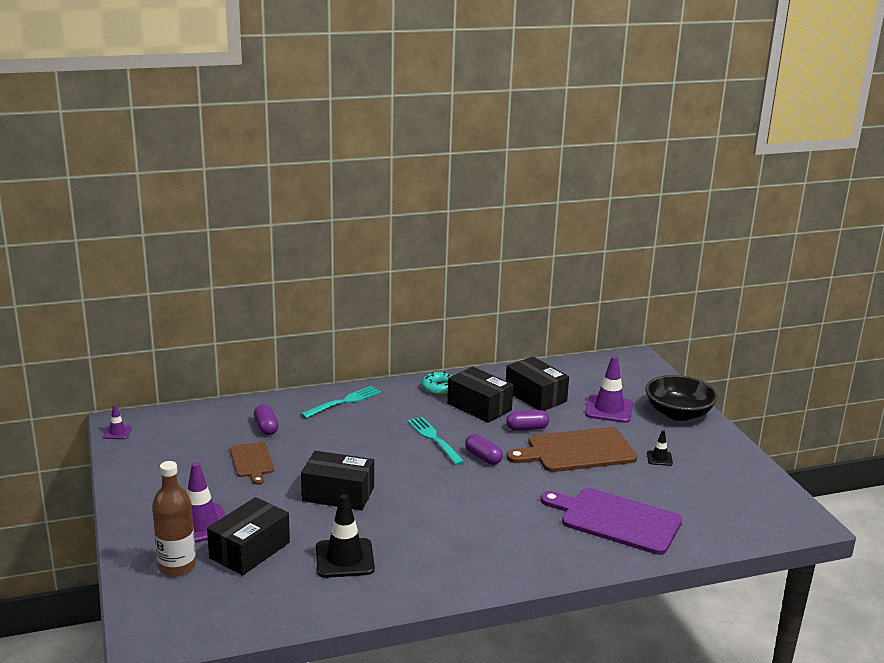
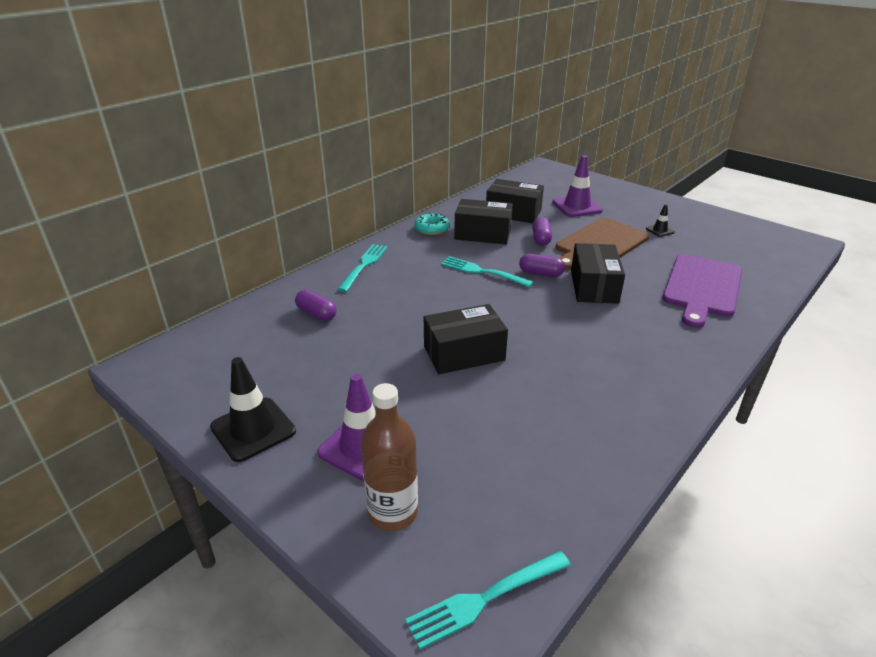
camera: 30 degrees left, 10 degrees up
(117, 432) = (149, 378): purple traffic cone -> none
(177, 628) = (485, 598): none -> turquoise fork
(250, 550) = (450, 452): black box -> black box (594, 286)
(252, 461) = (341, 353): brown cutting board -> none
(344, 558) = (551, 417): black traffic cone -> black traffic cone (253, 429)
(527, 428) = (541, 239): purple capsule -> purple capsule turned 45 degrees counterclockwise
(616, 520) = (702, 287): purple cutting board -> purple cutting board turned 60 degrees counterclockwise
(678, 413) = (624, 195): black bowl -> none

